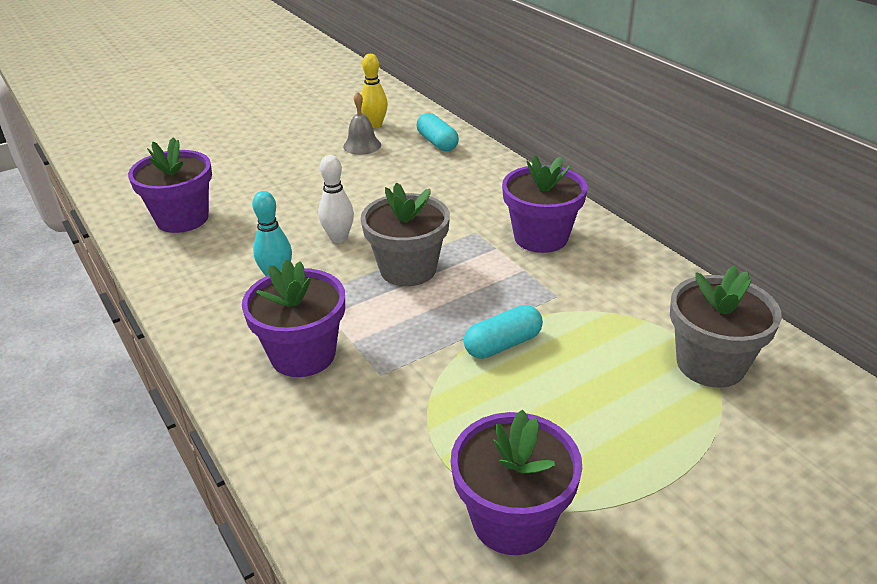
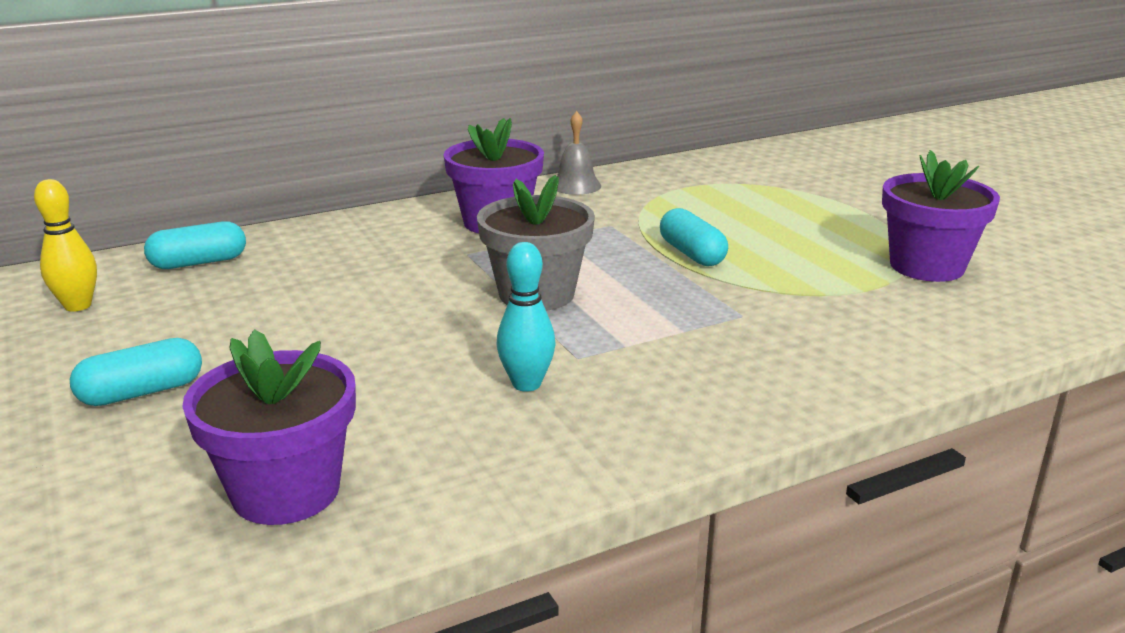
camera: 85 degrees left, 10 degrees down
(280, 163) = (142, 392): none -> turquoise capsule
(303, 355) = (708, 361): purple flower pot -> none
(338, 238) = (438, 338): white bowling pin -> none
(362, 145) = (147, 317): grey bell -> grey bell (576, 185)
(710, 364) = (720, 183): grey flower pot -> none

